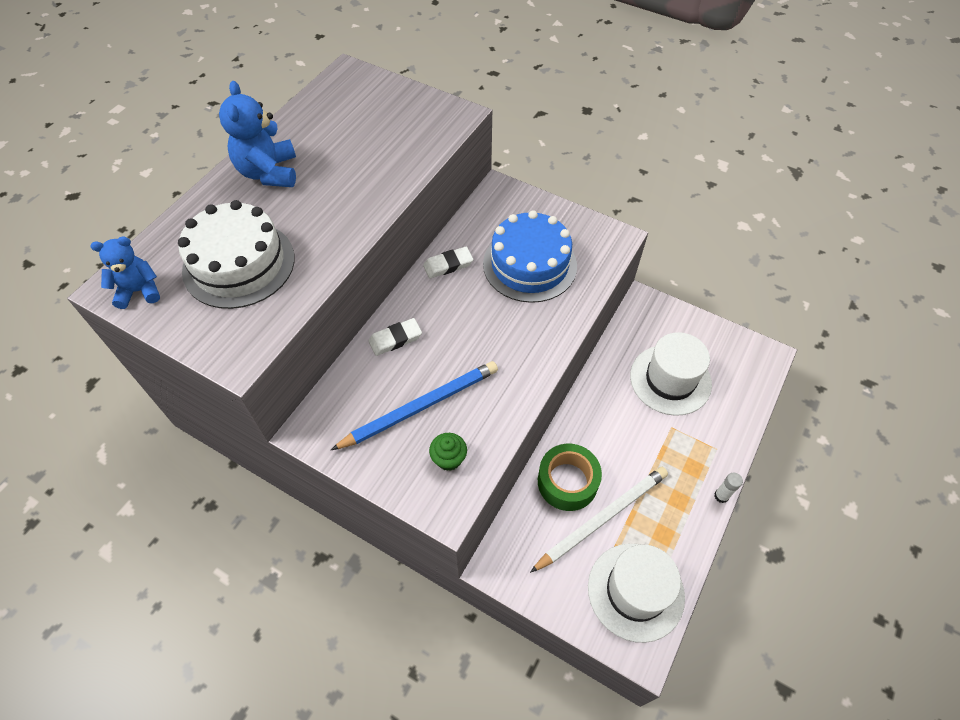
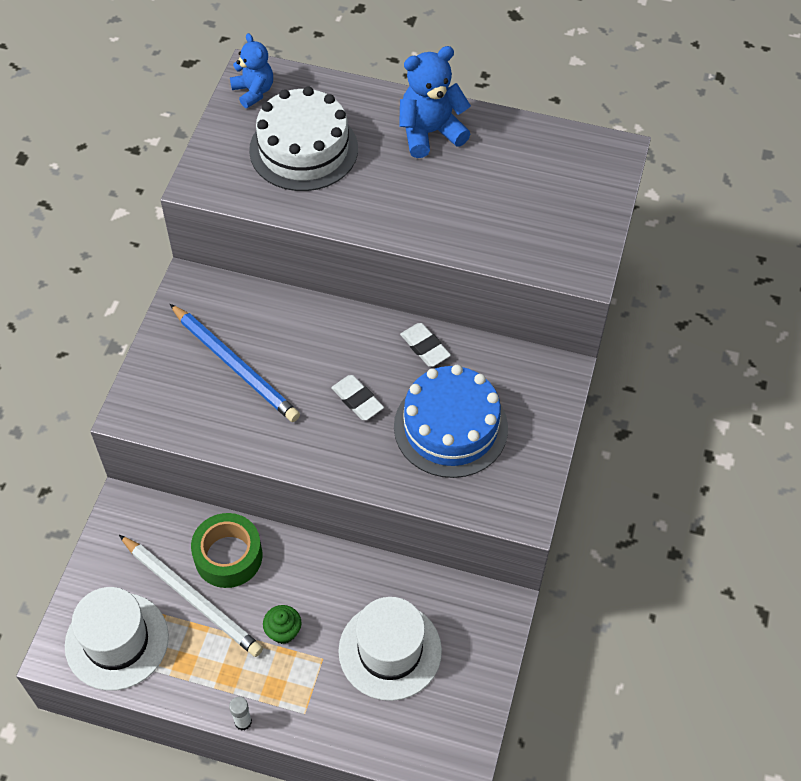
camera: 75 degrees right, 0 degrees up
(395, 339) = (311, 324): white eraser -> white eraser (357, 400)
(449, 459) = (182, 403): green cupcake -> green cupcake (283, 631)

